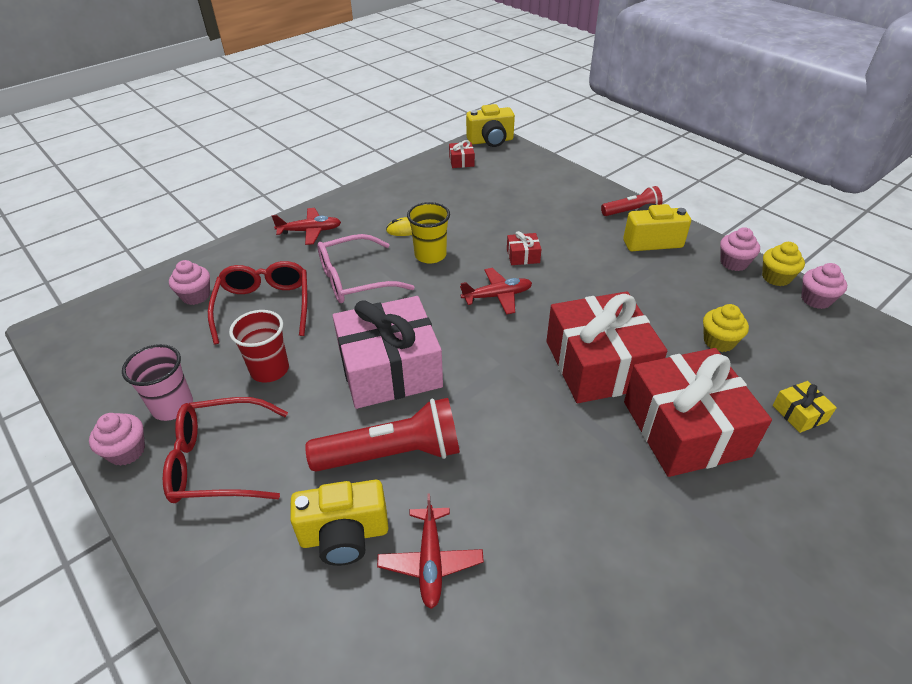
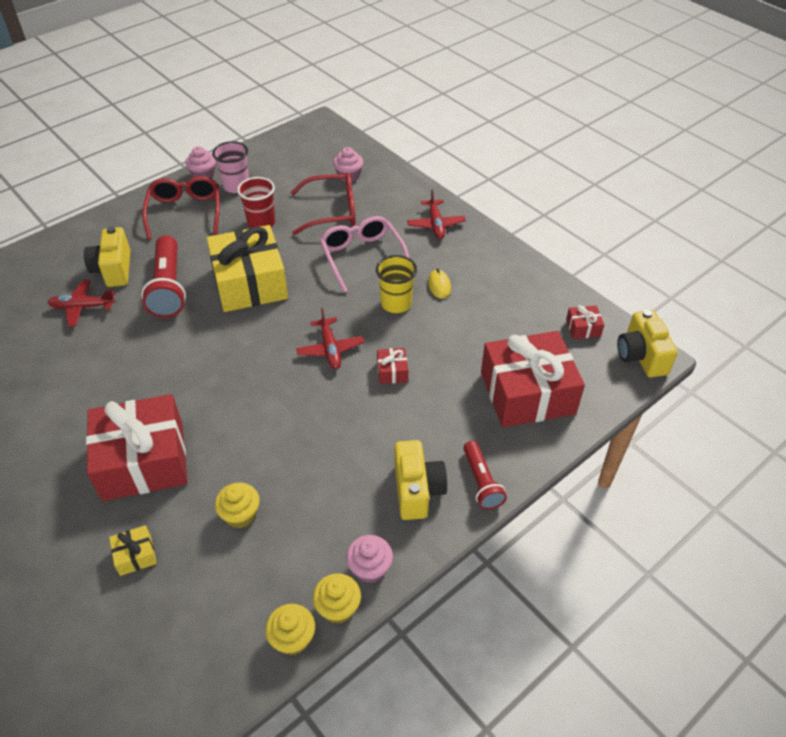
camera: 90 degrees right, 5 degrees up
(390, 369) = (250, 283): pink gift -> yellow gift
(598, 364) = (229, 412): red gift -> red gift (527, 393)
(816, 299) = (293, 638): pink cupcake -> yellow cupcake

